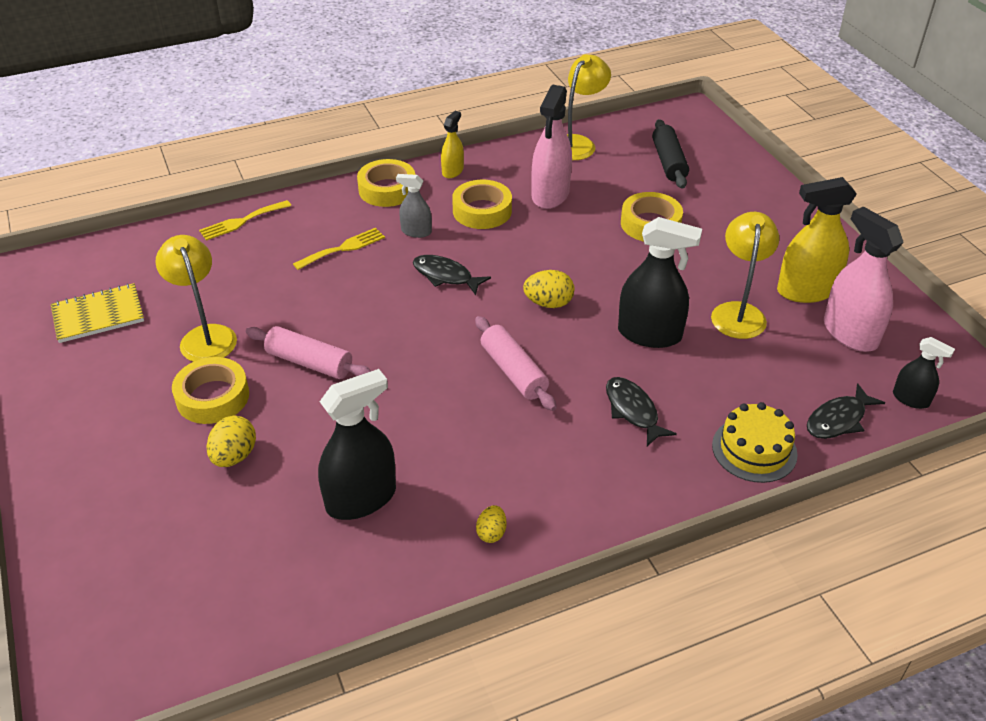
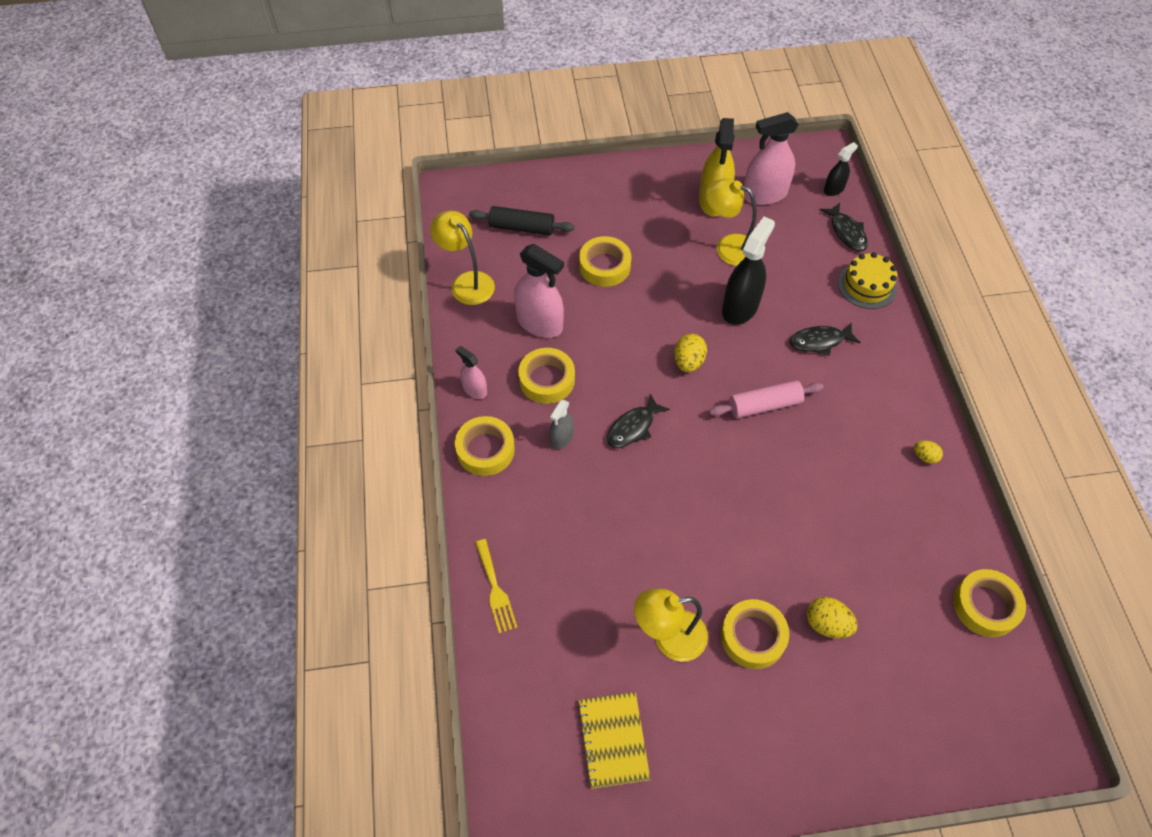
camera: 75 degrees left, 15 degrees up
(279, 612) = (985, 606): none -> yellow tape
(309, 362) = (724, 552): pink rolling pin -> none
(343, 248) = (569, 502): yellow fork -> none
(361, 499) = (884, 535): black spray bottle -> none
(452, 171) = (474, 389): yellow spray bottle -> pink spray bottle

